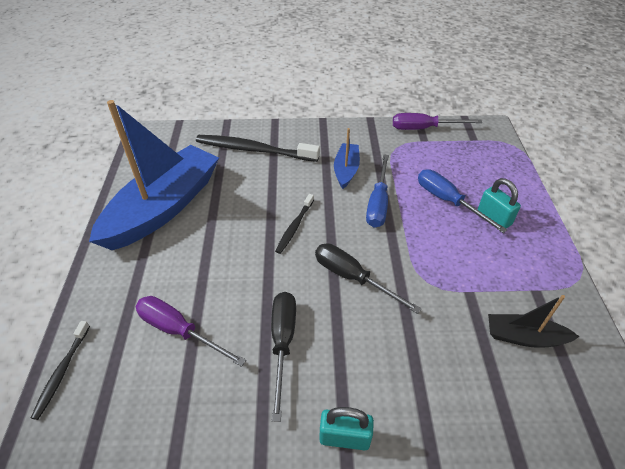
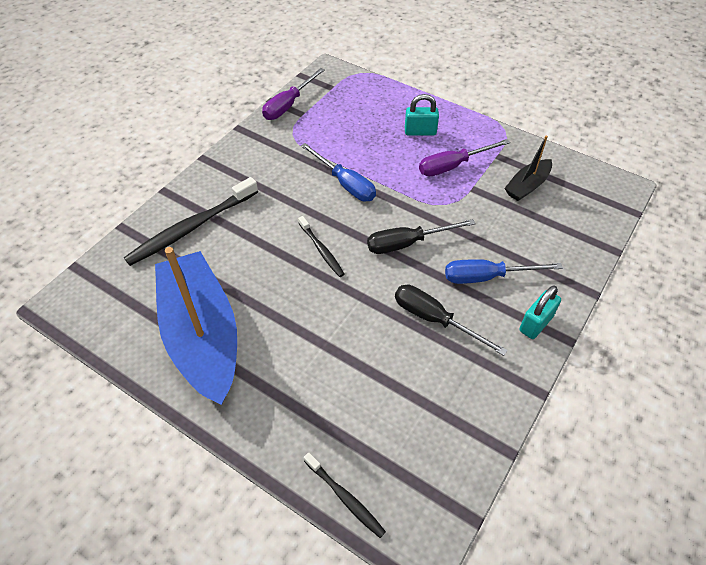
camera: 55 degrees left, 5 degrees up
(179, 331) = (369, 385): purple screwdriver -> purple screwdriver (453, 166)
(346, 170) = (287, 180): blue boat -> none
(448, 201) = (381, 144): blue screwdriver -> blue screwdriver (487, 277)

